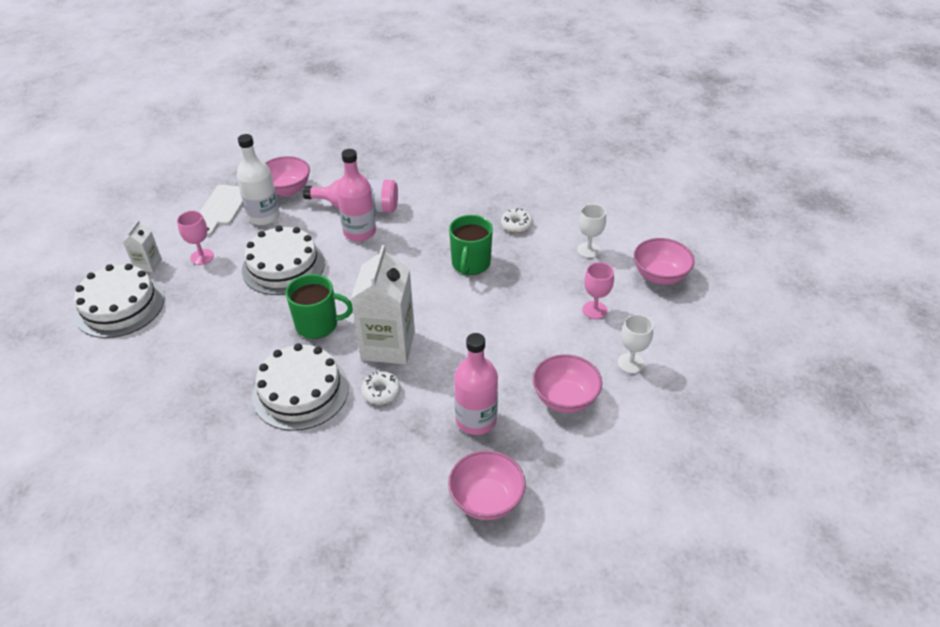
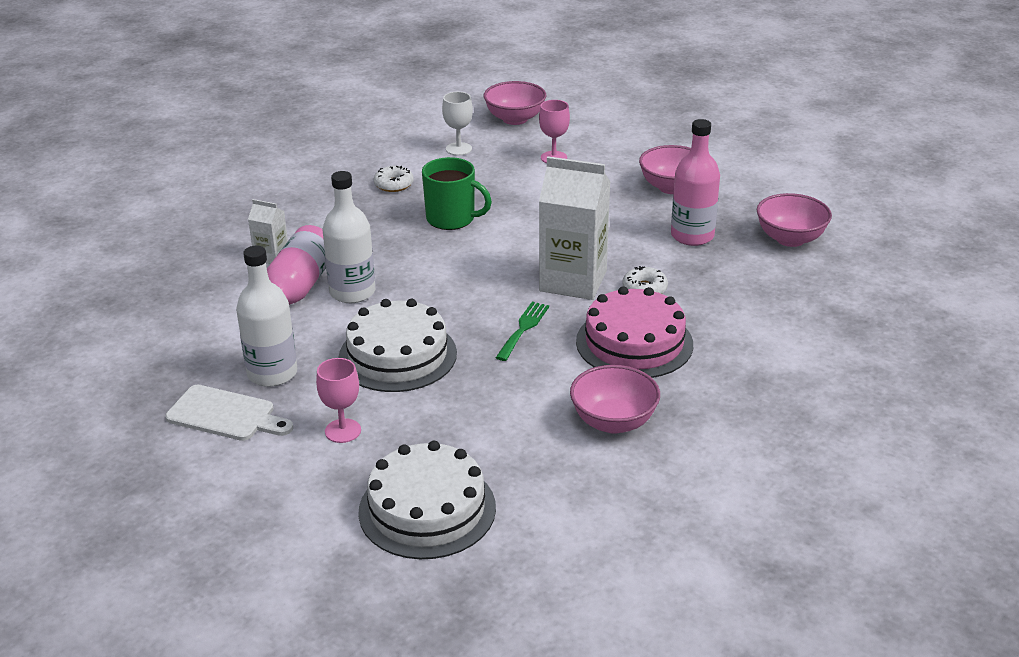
camera: 80 degrees left, 10 degrees down
(148, 264) = (337, 486): white carton -> white carton (271, 256)
(287, 189) = (215, 352): pink bowl -> pink bowl (613, 422)
(301, 391) = (634, 343): white cake -> pink cake
(318, 324) = (523, 328): green mug -> green fork
(359, 232) = (352, 292): pink bottle -> white bottle
(630, 363) = (632, 150): white goblet -> none

